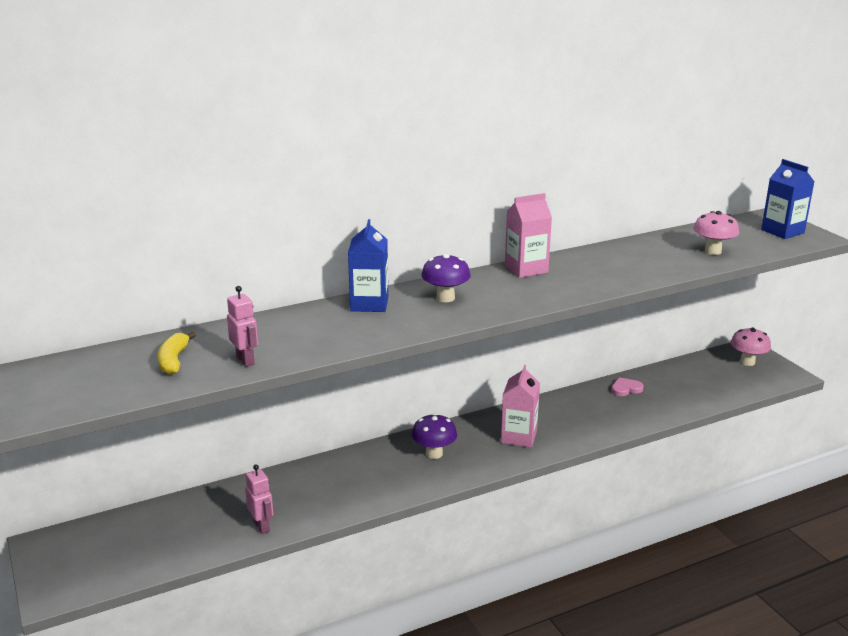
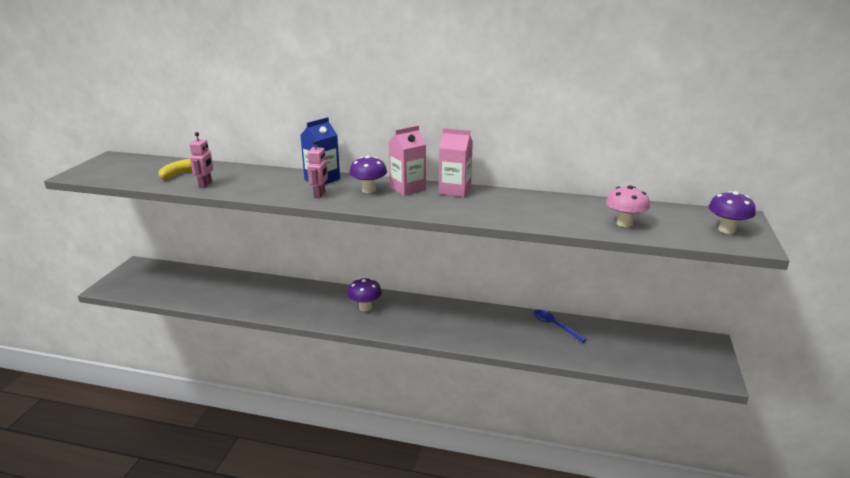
camera: 40 degrees right, 0 degrees up
(262, 526) = (224, 302): pink robot -> pink robot (319, 194)
(519, 437) = (430, 322): pink carton -> pink carton (407, 189)
(625, 388) = (554, 326): pink heart -> blue spoon
(747, 362) = (693, 351): pink mushroom -> none
(782, 231) = (726, 230): blue carton -> purple mushroom

